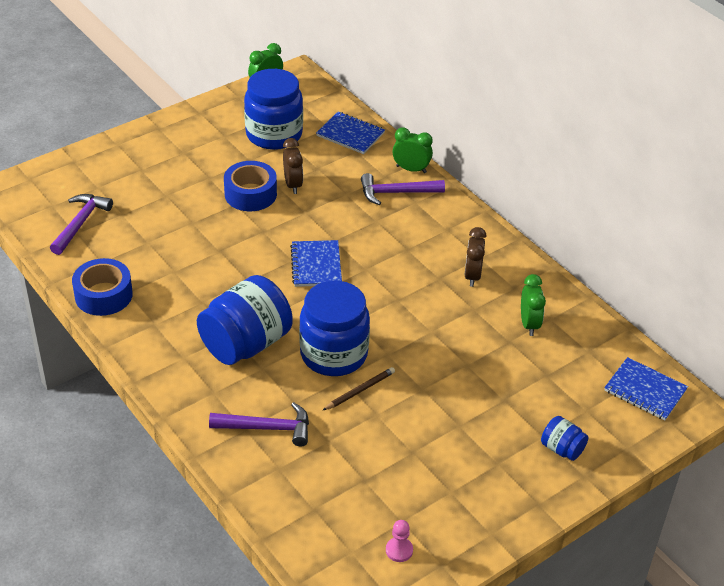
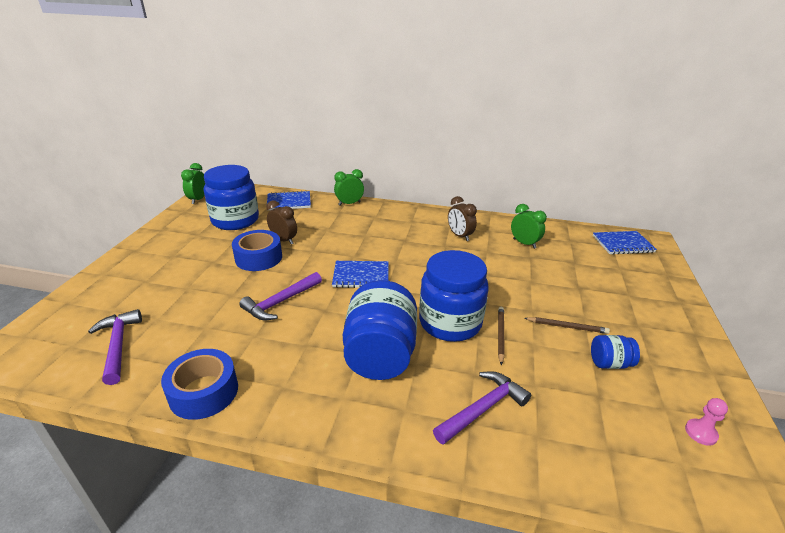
camera: 40 degrees left, 10 degrees down
(316, 265) = (361, 276): blue notebook -> blue notebook turned 45 degrees counterclockwise
(396, 193) = (357, 217): purple hammer -> purple hammer (281, 302)
(429, 421) = (567, 327): none -> brown pencil
(562, 449) = (647, 295): blue jar -> blue jar (609, 363)

